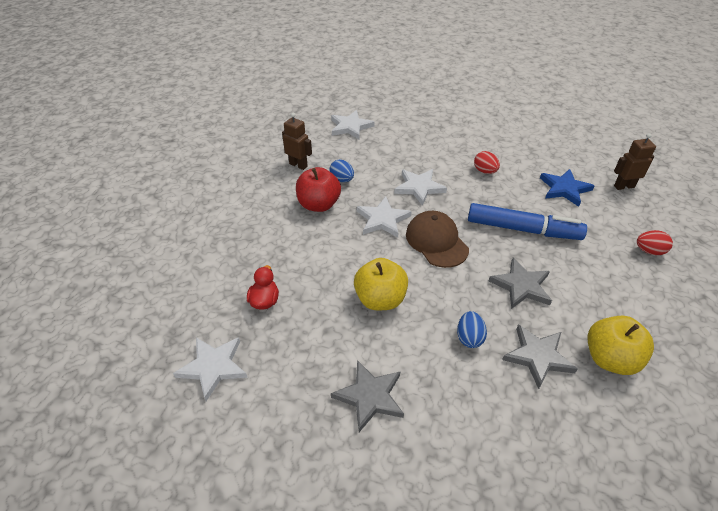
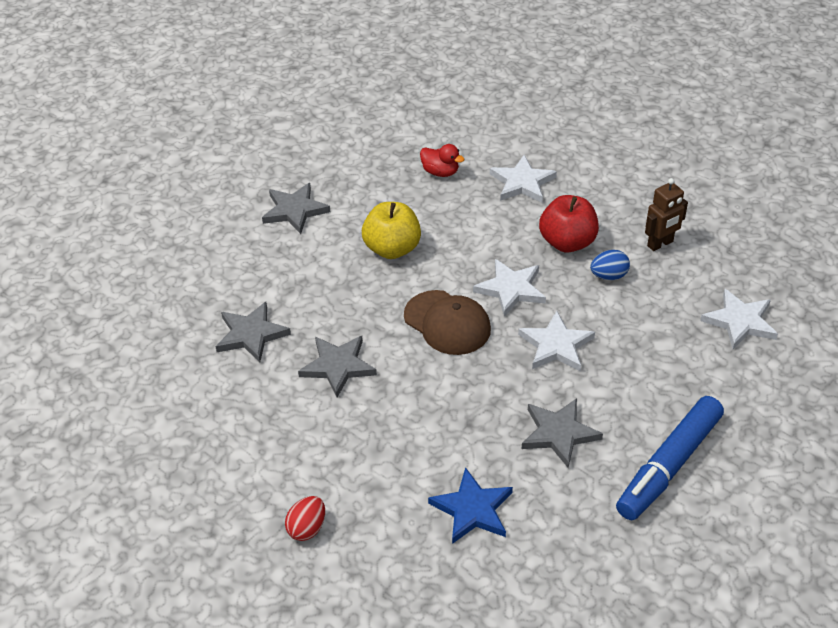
camera: 115 degrees right, 0 degrees up
(213, 367) = (385, 131): white star -> white star (522, 183)
(436, 241) = (447, 323): brown cap -> brown cap turned 45 degrees clockwise
(469, 338) = (305, 295): blue egg -> none
(485, 171) = (558, 433): red egg -> grey star
(523, 229) = (420, 414): blue marker -> blue marker (668, 465)
(610, 359) = (209, 388): yellow apple -> none
(624, 186) = (439, 594): brown robot -> none

